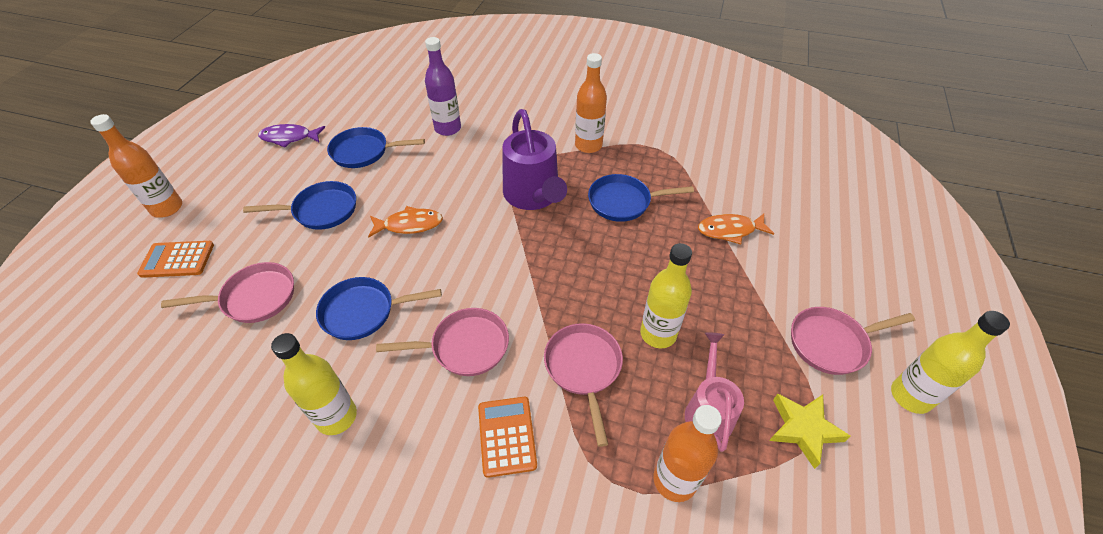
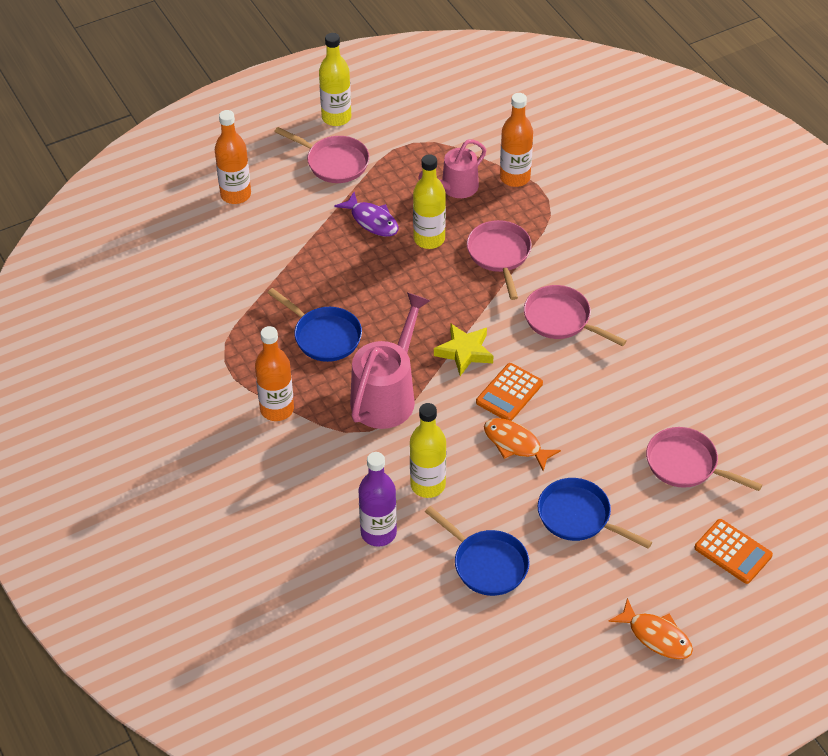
camera: 135 degrees left, 0 degrees up
(167, 208) = (719, 629): orange bottle -> orange bottle (235, 194)
(289, 138) = (546, 647): purple fish -> purple fish (372, 220)
(336, 417) = (678, 335): yellow bottle -> yellow bottle (428, 485)
(363, 312) = (611, 393): blue pan -> none
(507, 436) = (583, 255): orange calculator -> orange calculator (509, 393)
(533, 196) = (387, 395): purple watering can -> pink watering can
(584, 368) = (499, 255): pink pan -> pink pan turned 135 degrees clockwise
(730, 230) = (282, 258): orange fish -> orange fish (656, 636)
(803, 429) = (417, 147): yellow star -> yellow star (464, 352)

